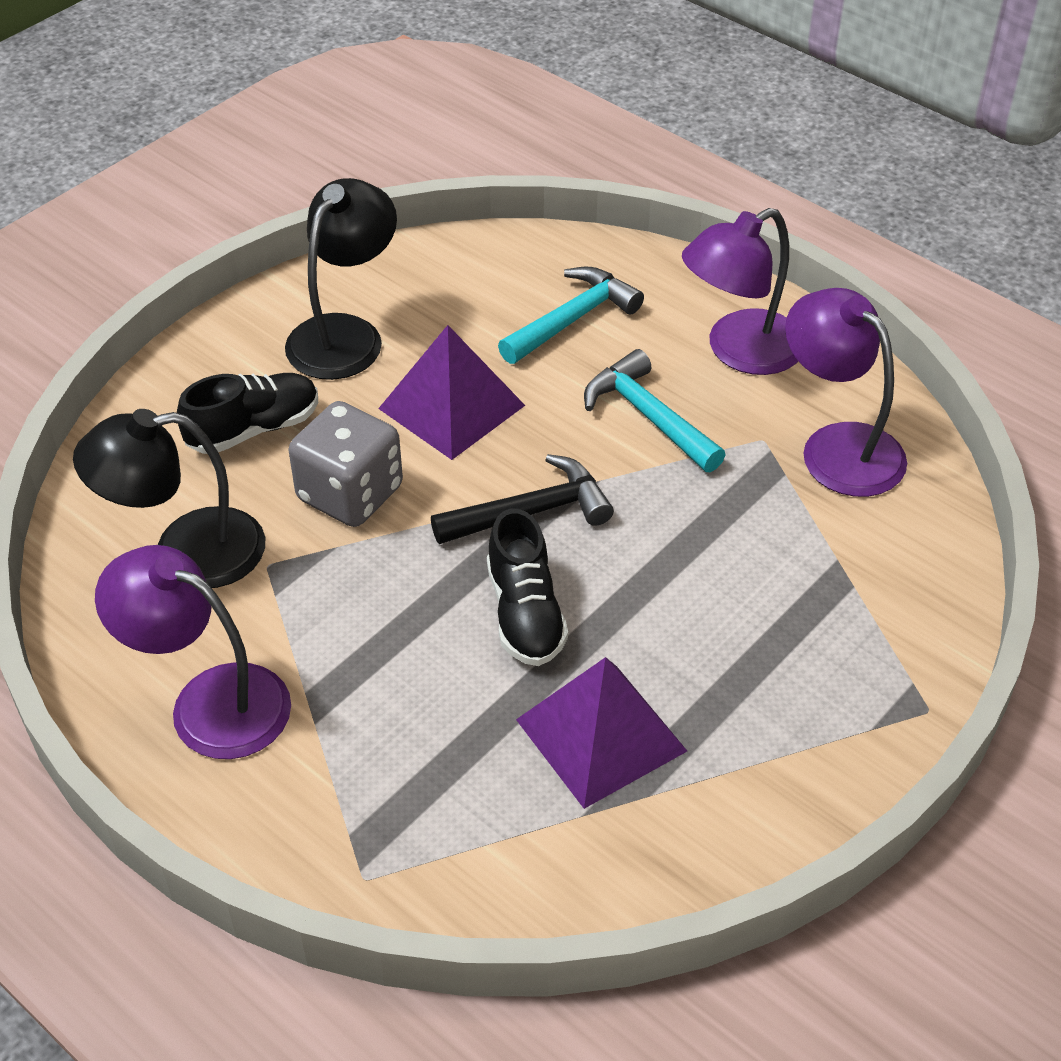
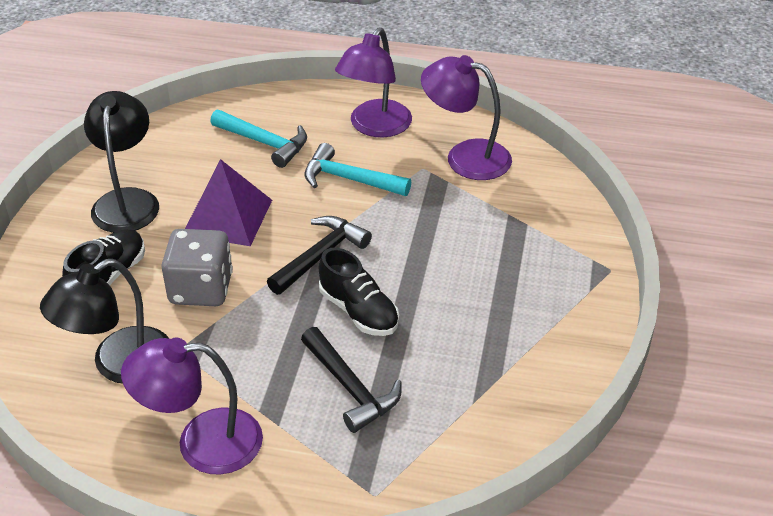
camera: 30 degrees left, 5 degrees down
(438, 716) = (351, 388): none -> black hammer
(573, 319) = (265, 143): turquoise hammer -> turquoise hammer turned 105 degrees clockwise
(601, 735) = (451, 356): purple pyramid -> none

